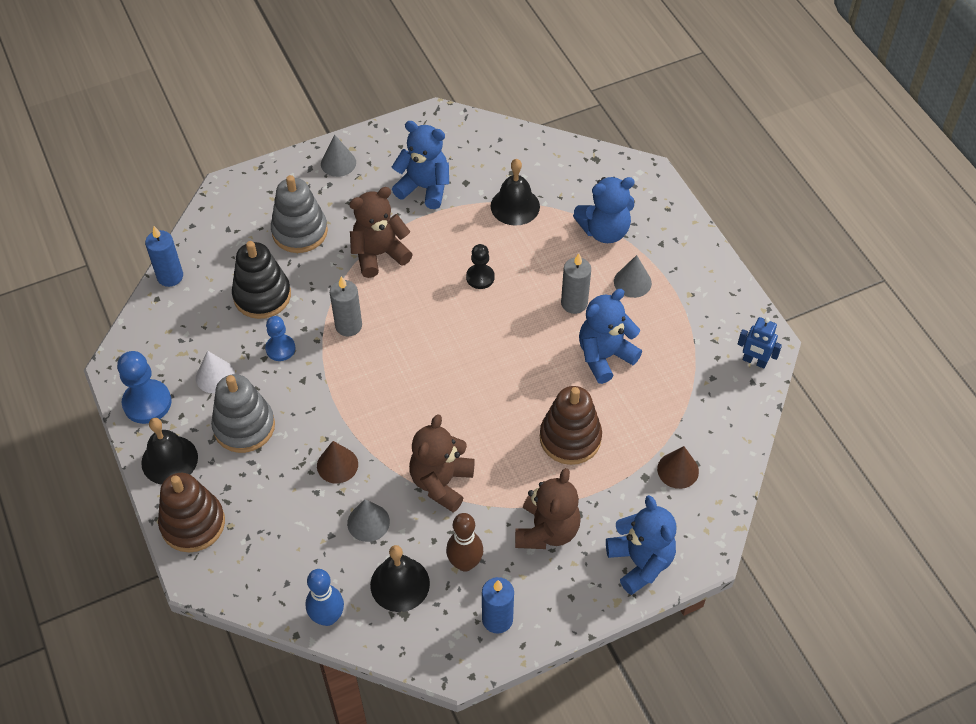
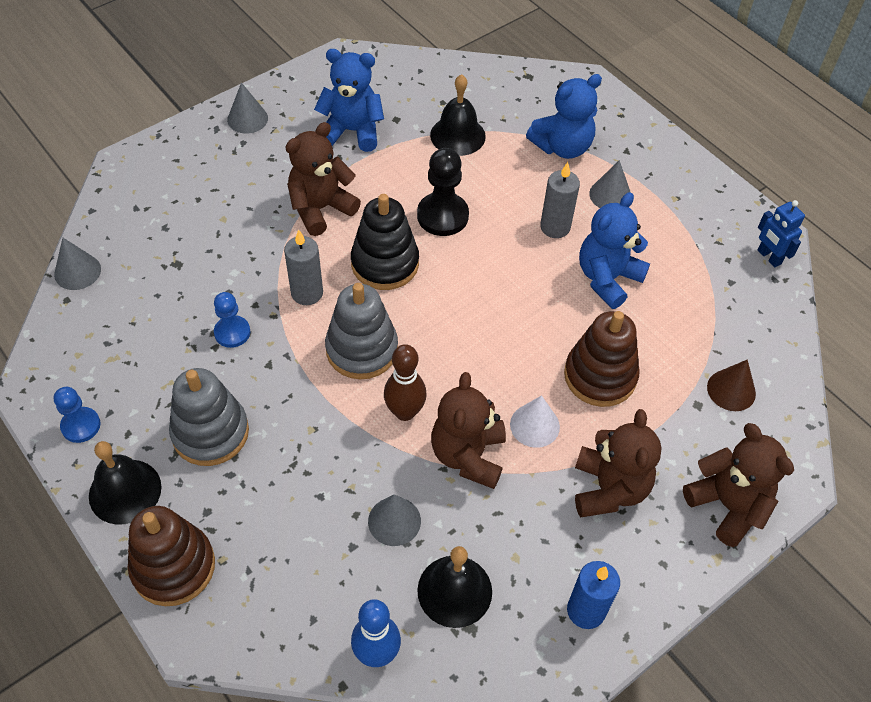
camera: 15 degrees left, 0 degrees up
(147, 403) = (81, 426): blue pawn -> blue pawn, size x0.63
(170, 276) = (77, 271): blue candle -> grey cone
(215, 376) = (160, 378): white cone -> white cone (534, 425)
(262, 296) = (195, 276): black stacking toy -> black stacking toy (385, 263)
(300, 231) = (222, 198): grey stacking toy -> grey stacking toy (362, 349)
(337, 465) = (337, 458): brown cone -> none
(465, 563) = (525, 548): brown bowling pin -> brown bowling pin (405, 412)
(480, 277) = (442, 216): black pawn -> black pawn, size x1.58
(640, 562) = (727, 505): blue teddy bear -> brown teddy bear
(754, 361) = (768, 257): blue robot -> blue robot turned 45 degrees clockwise

